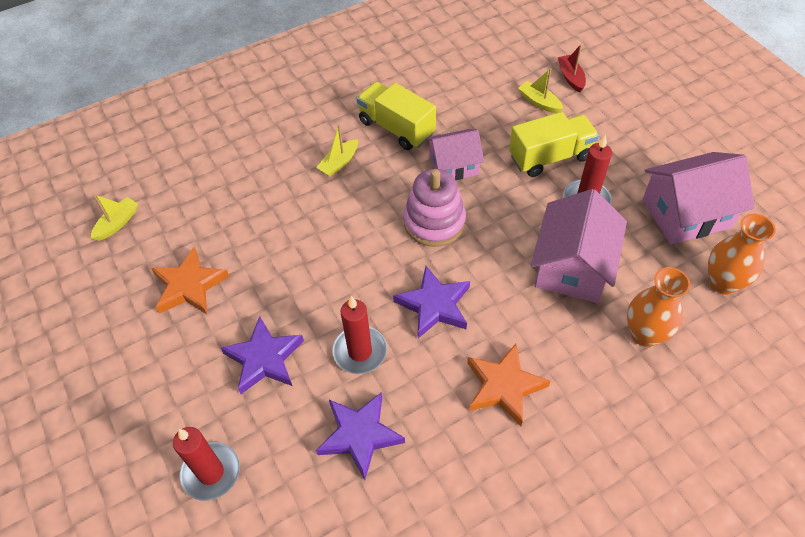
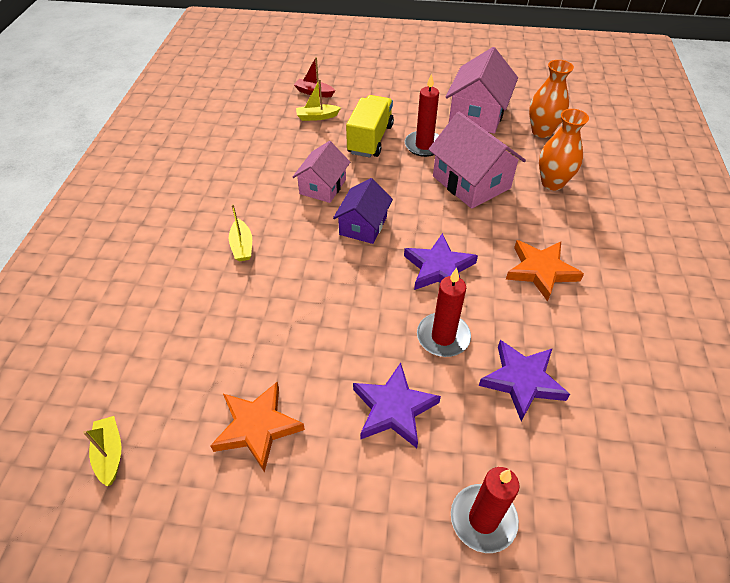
camera: 55 degrees left, 5 degrees down
(396, 128) = (249, 195): yellow truck -> none
(434, 222) = (363, 225): pink stacking toy -> purple house

